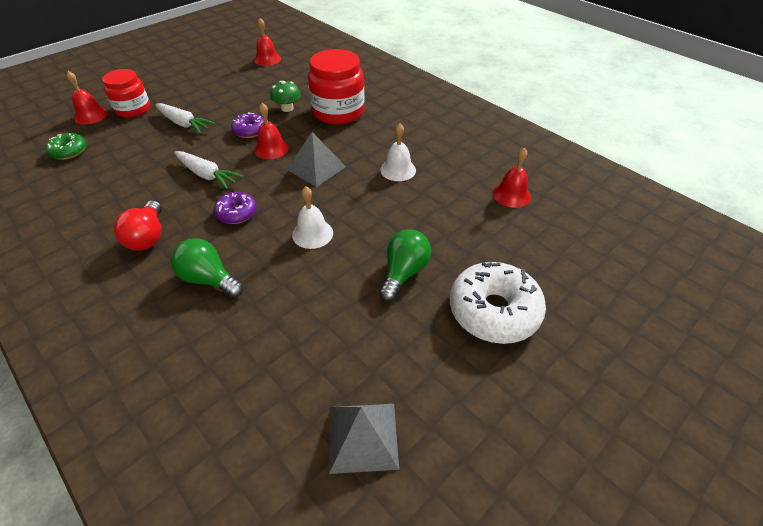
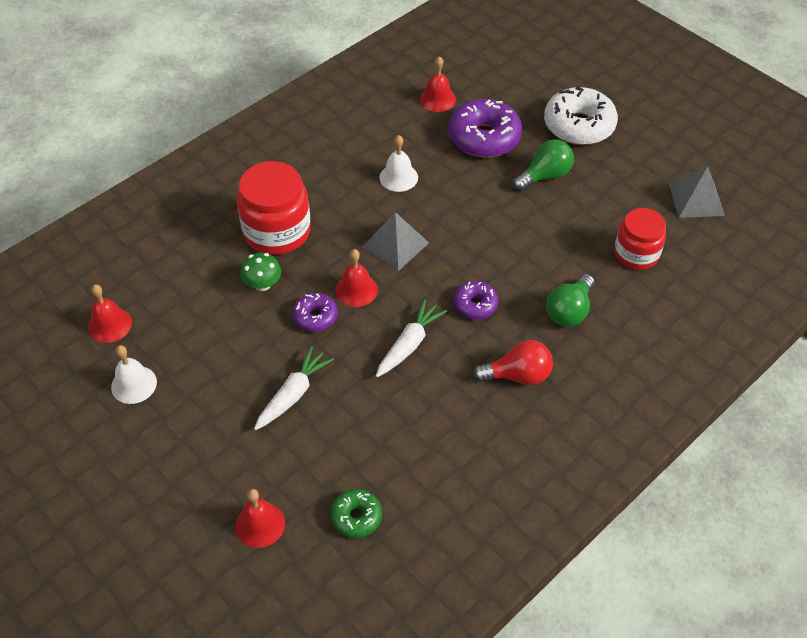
camera: 90 degrees left, 5 degrees up
(133, 109) = (247, 470): red jar -> red jar (636, 254)
(312, 234) = (501, 240): white bell -> white bell (134, 384)
(404, 272) = (545, 176): green light bulb -> green light bulb turned 120 degrees clockwise
(459, 226) = (484, 137): none -> purple donut

